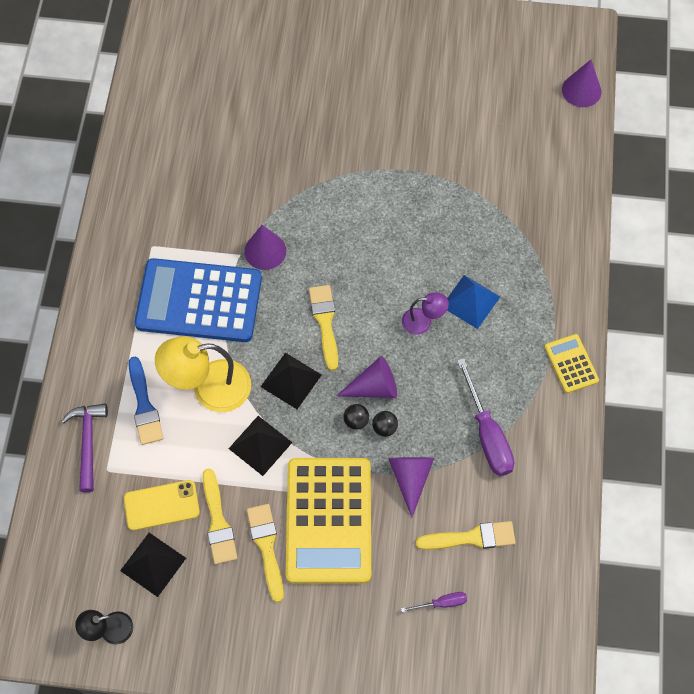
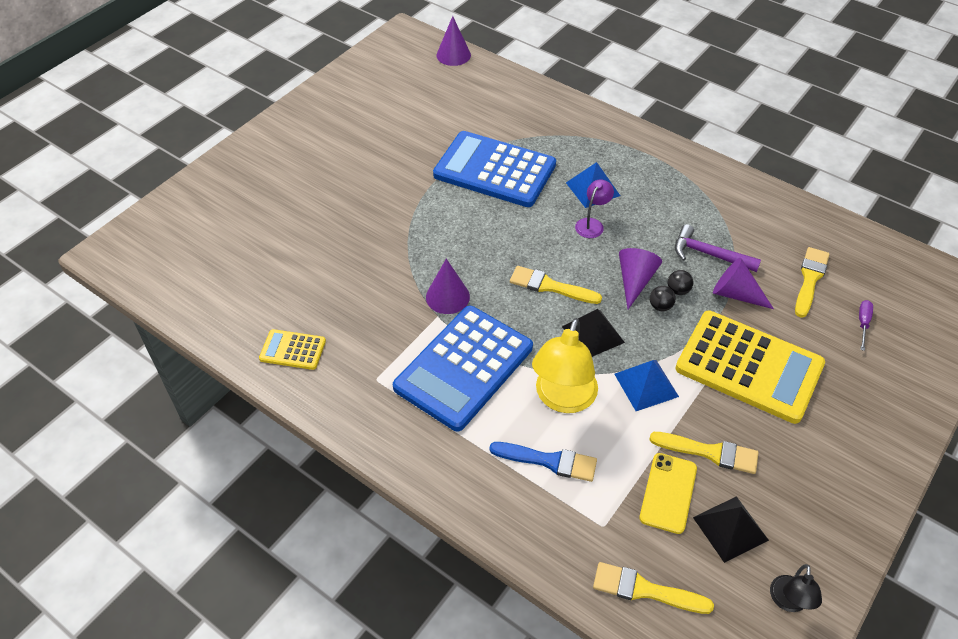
camera: 60 degrees left, 15 degrees down
(88, 442) = (561, 530): purple hammer -> purple hammer (709, 254)
(260, 445) = (646, 385): black pyramid -> blue pyramid
(266, 547) = (754, 425): yellow brush -> yellow brush (645, 590)
(440, 209) = (494, 170): none -> blue calculator
(487, 434) = (720, 230): purple screwdriver -> none
(571, 364) = (685, 158): yellow calculator -> yellow calculator (293, 350)

